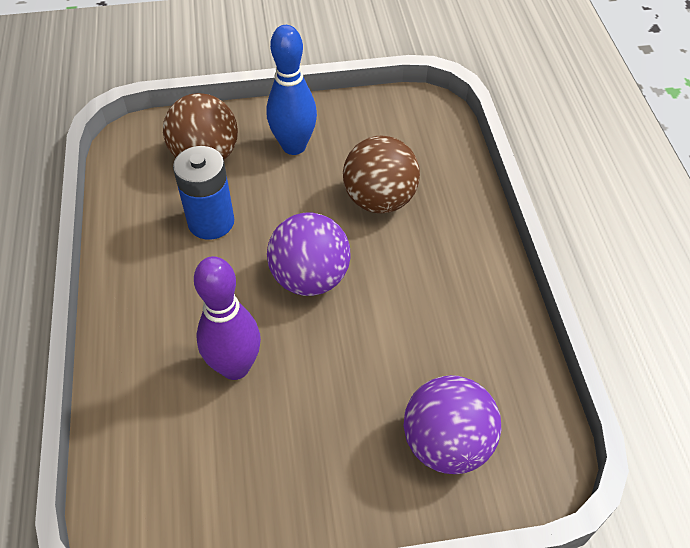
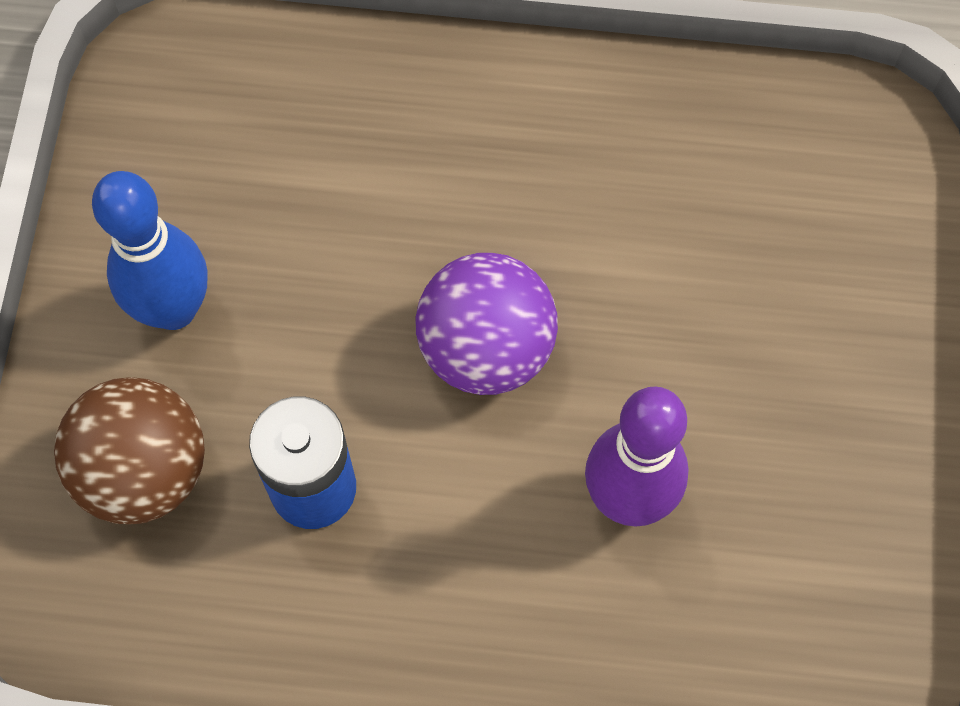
camera: 75 degrees left, 15 degrees up
(379, 200) = (352, 200): brown ball -> none
(446, 443) = (822, 235): purple ball -> none

